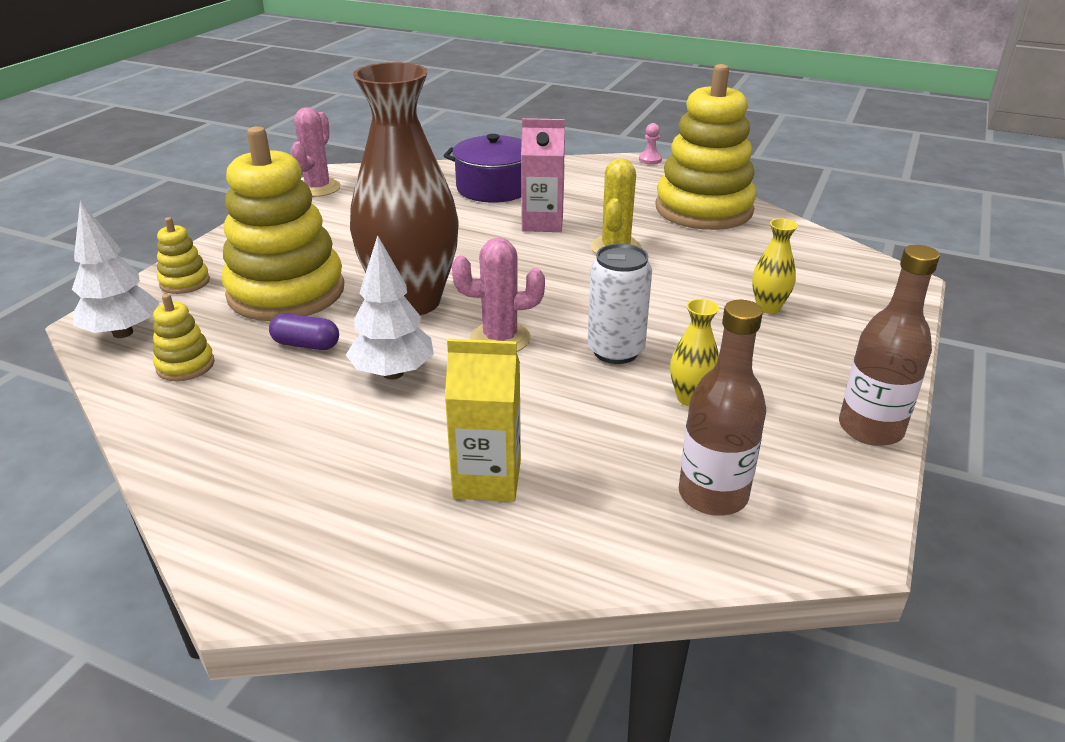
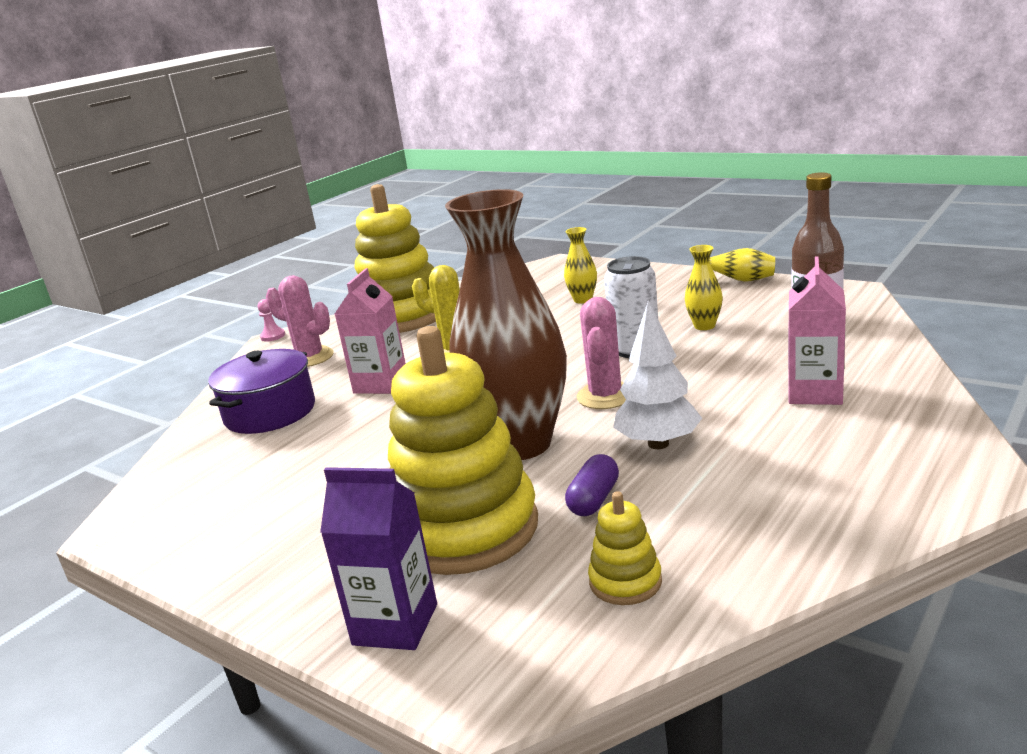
camera: 75 degrees left, 10 degrees down
(123, 333) = (528, 658): white tree -> none
(185, 282) = (395, 624): yellow stacking toy -> purple carton
(318, 188) = (153, 541): pink cactus -> pink cactus (310, 357)
(487, 479) = (815, 393): yellow carton -> pink carton
(870, 429) = (739, 280): brown bottle -> yellow vase

